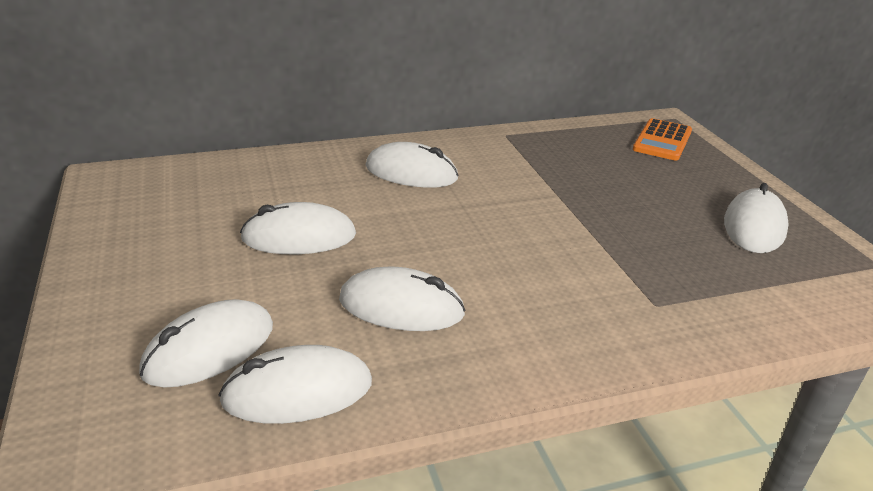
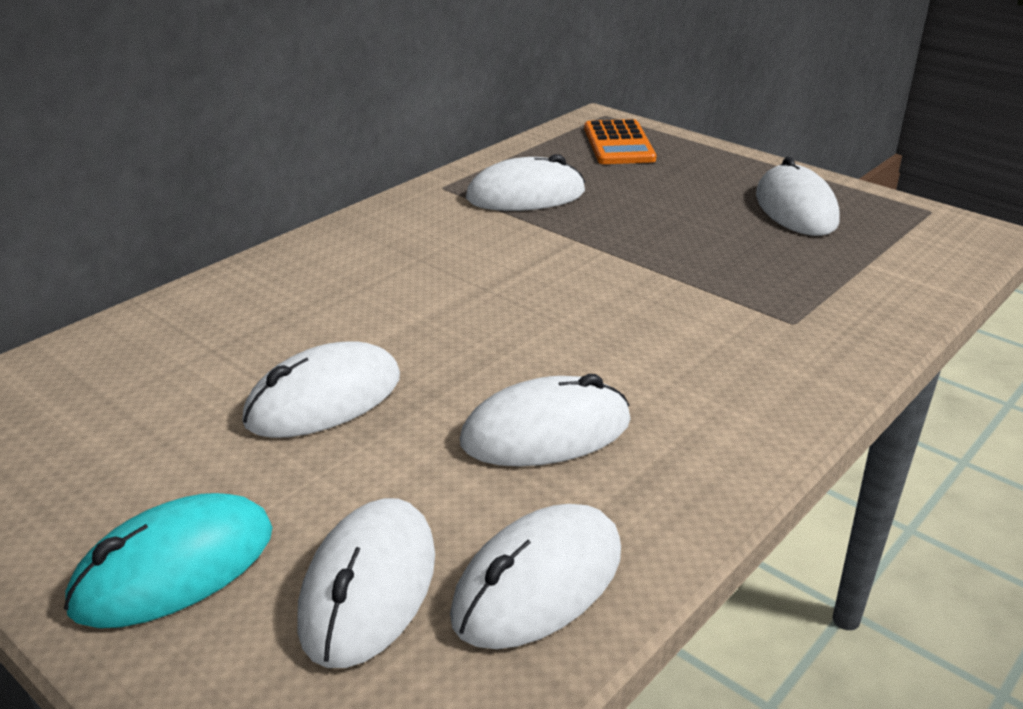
camera: 30 degrees left, 0 degrees up
(134, 295) = (174, 568): none -> turquoise mouse
(411, 173) = (379, 268): white mouse -> white mouse (525, 195)

